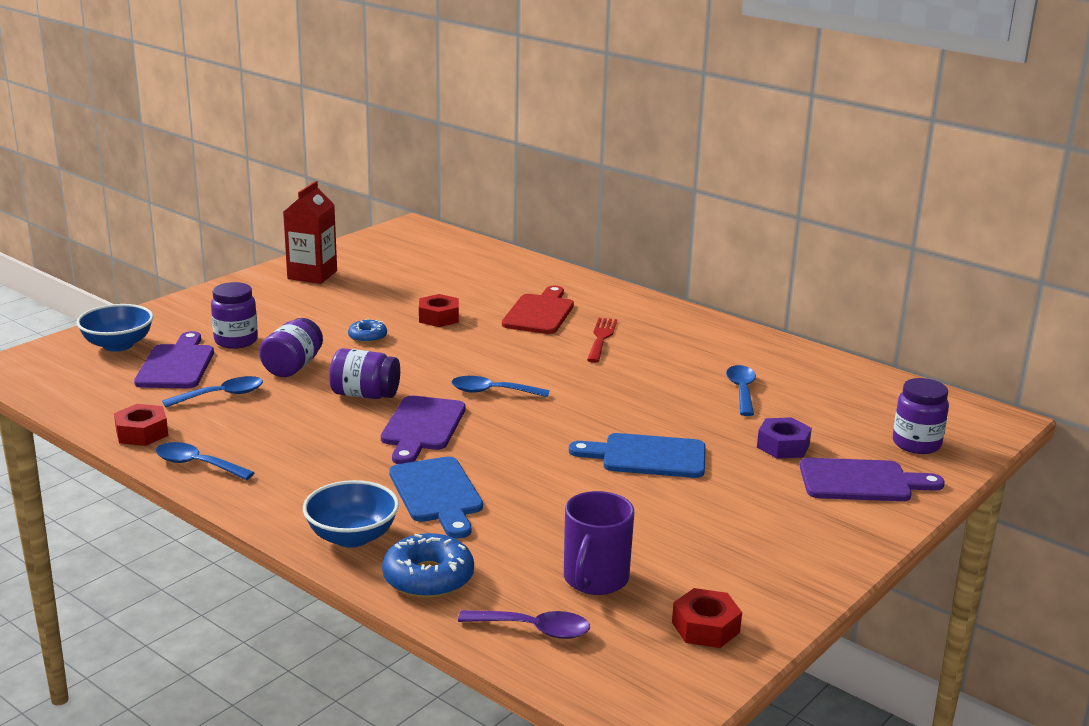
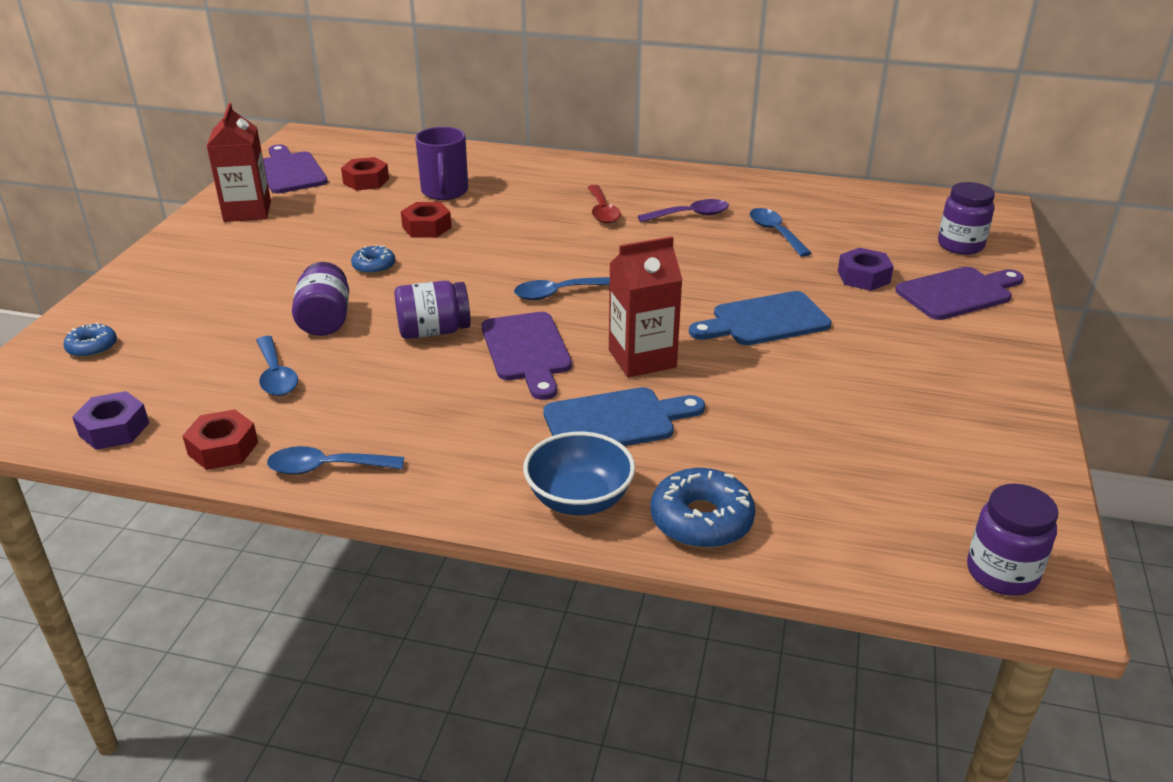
camera: 25 degrees left, 10 degrees up
(85, 401) = (114, 429): none -> purple nut
(118, 345) = (92, 347): blue bowl -> blue donut
(176, 365) = (187, 353): purple cutting board -> purple cutting board (290, 171)
(221, 395) = (276, 375): blue spoon -> blue spoon turned 120 degrees clockwise
(236, 341) = (232, 306): purple jar -> purple jar (1002, 573)
(437, 494) = (615, 421): blue cutting board -> blue cutting board turned 60 degrees counterclockwise
(508, 457) = (642, 358): none -> red carton
(534, 629) = (856, 541): purple spoon -> purple spoon (690, 215)
(539, 313) = (520, 199): red cutting board -> none
(595, 579) = (852, 465): purple mug -> purple mug (444, 192)
(601, 338) = (602, 211): red fork -> red spoon
(705, 627) = (993, 481): red nut -> red nut (366, 181)

